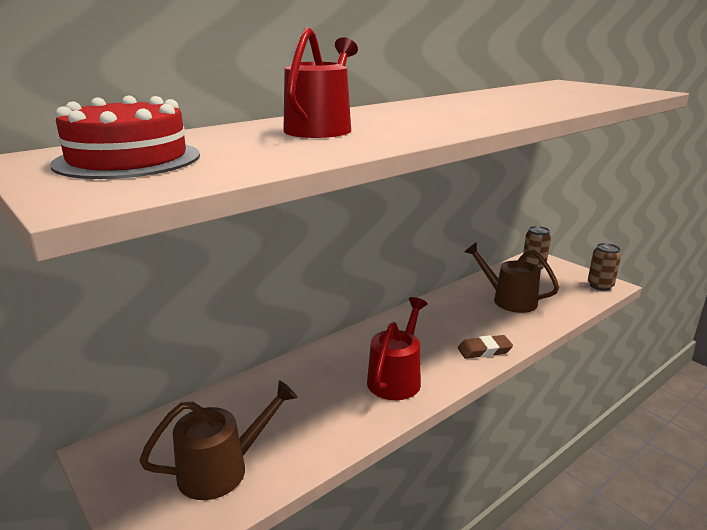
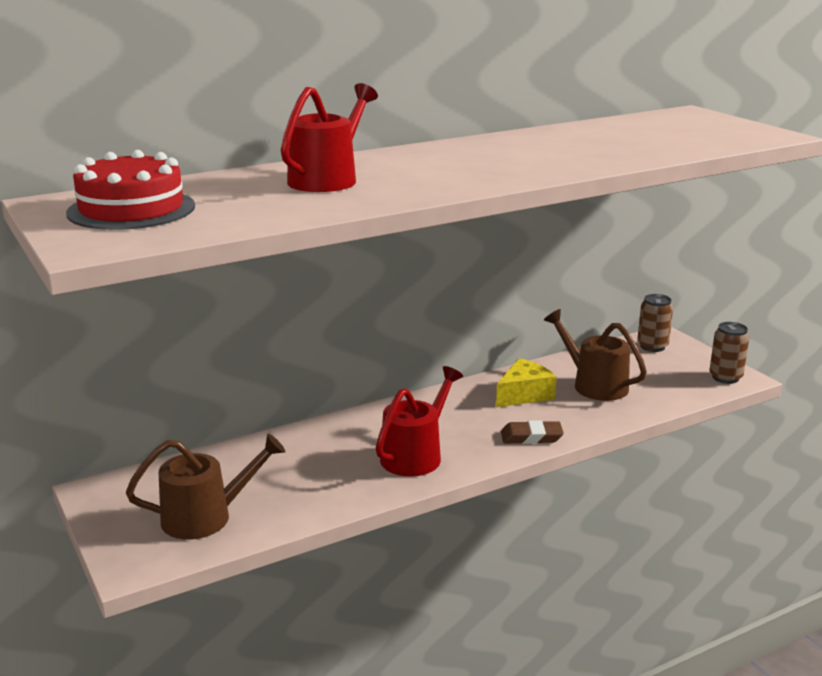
camera: 10 degrees right, 0 degrees up
(460, 313) = (524, 395): none -> yellow cheese

